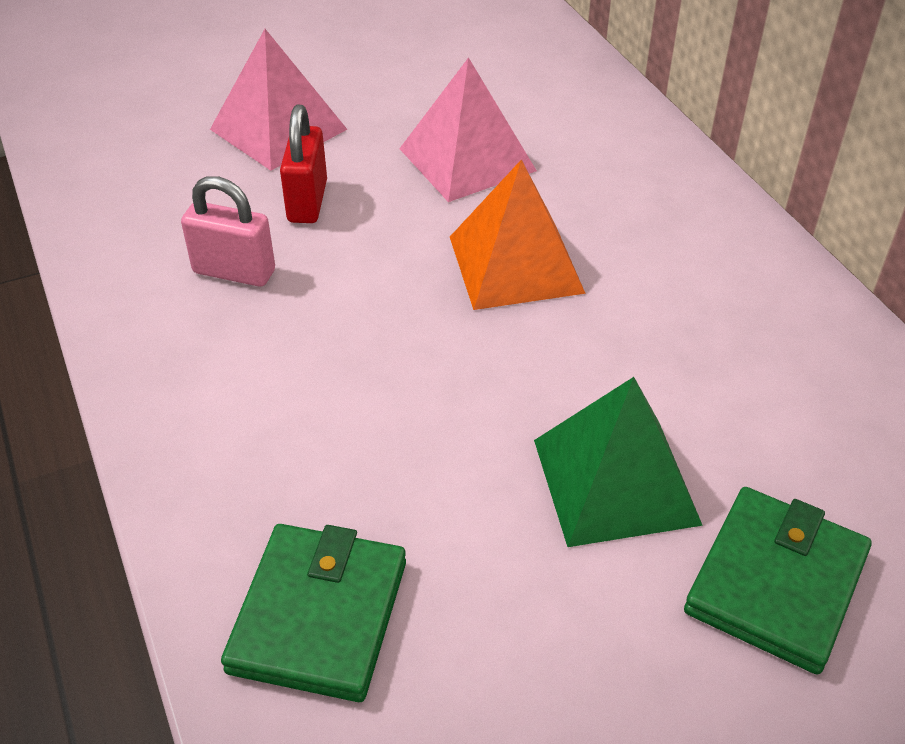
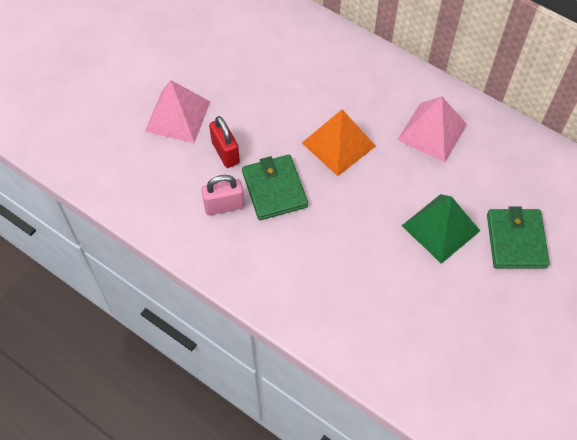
camera: 30 degrees left, 15 degrees up
(319, 616) = (376, 335): green wallet -> green wallet (274, 189)
(466, 159) = (278, 95): pink pyramid -> pink pyramid (432, 132)

